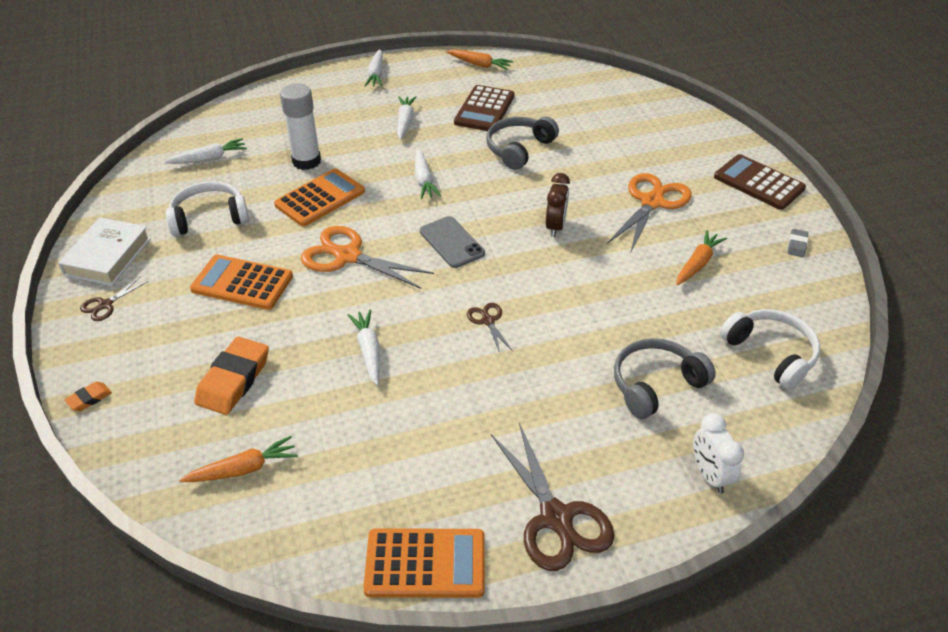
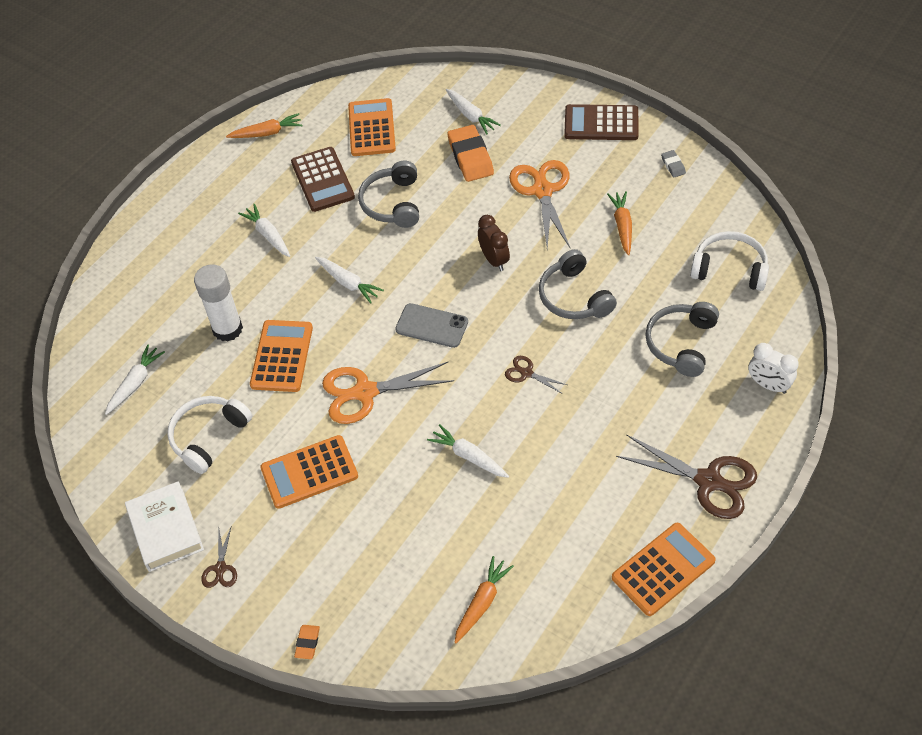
camera: 35 degrees left, 10 degrees up
(233, 380) = (397, 549): orange eraser -> orange eraser (470, 157)
(376, 74) = (183, 199): white carrot -> white carrot (470, 115)
(559, 97) = (371, 128): none -> orange calculator
(594, 290) = (574, 297): none -> grey headphones

